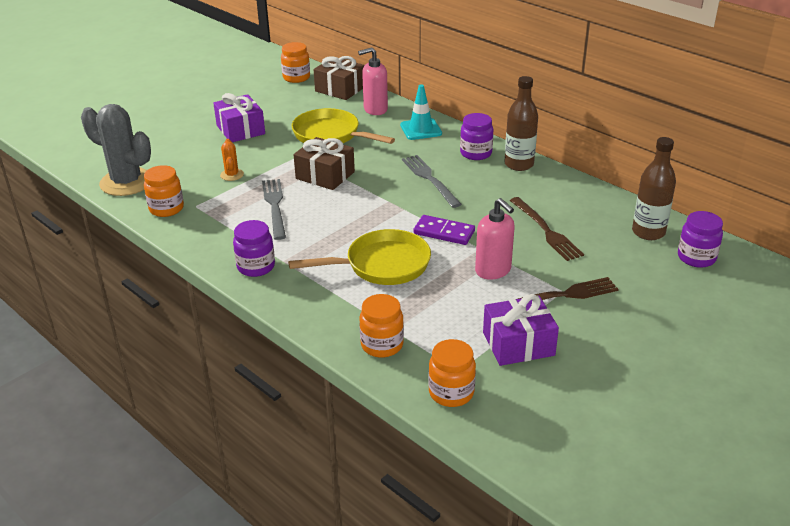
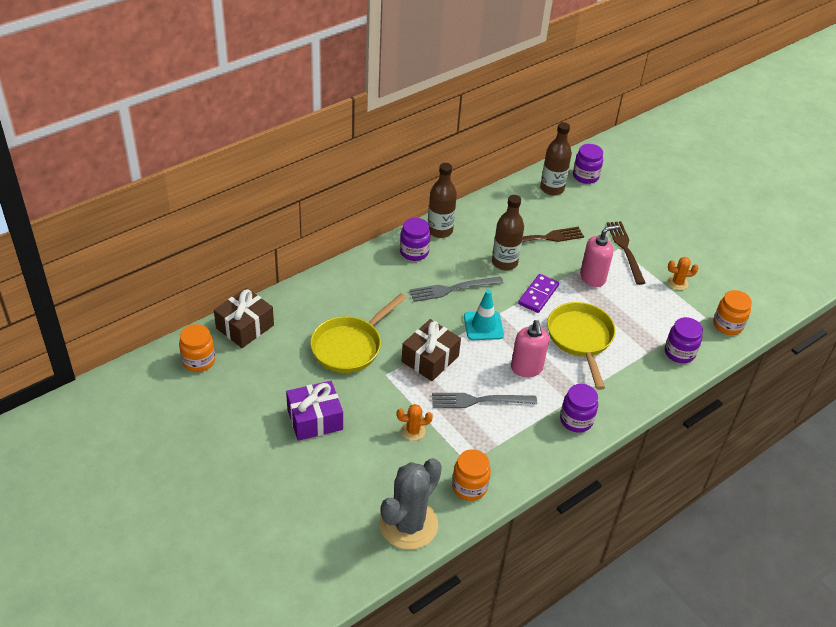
camera: 85 degrees left, 10 degrees up
(375, 109) = (304, 305): pink soap dispenser -> pink soap dispenser (526, 368)
(382, 345) = (679, 353): orange jar -> purple jar
(421, 129) = (358, 279): turquoise traffic cone -> turquoise traffic cone (483, 326)
(488, 207) = (504, 262): none -> brown bottle
(518, 344) = (677, 283): purple gift -> orange cactus

